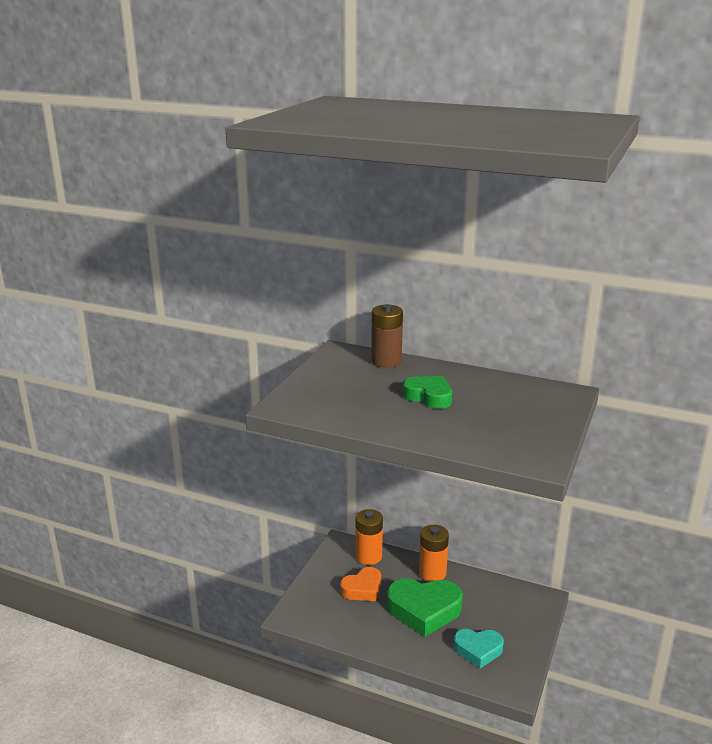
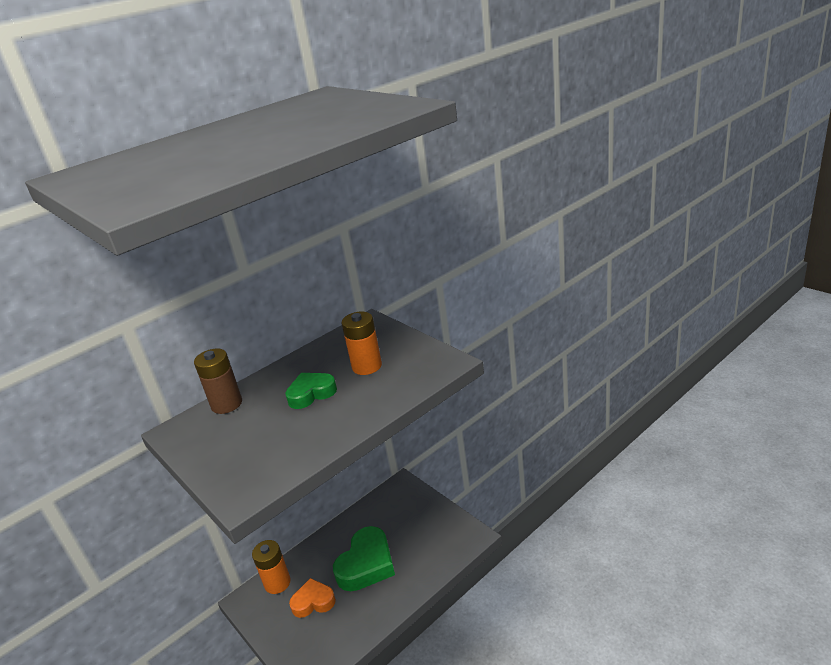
camera: 60 degrees left, 5 degrees up
(362, 589) = (313, 602): orange heart -> orange heart turned 90 degrees counterclockwise
(432, 573) = (330, 543): orange battery -> orange battery (367, 366)
(478, 650) = (428, 544): turquoise heart -> none

